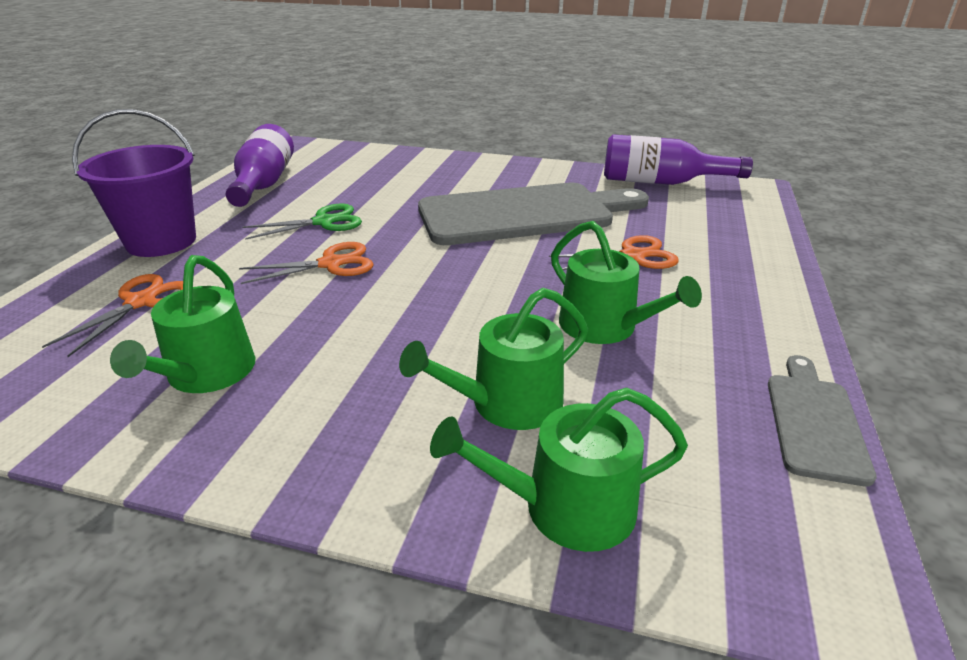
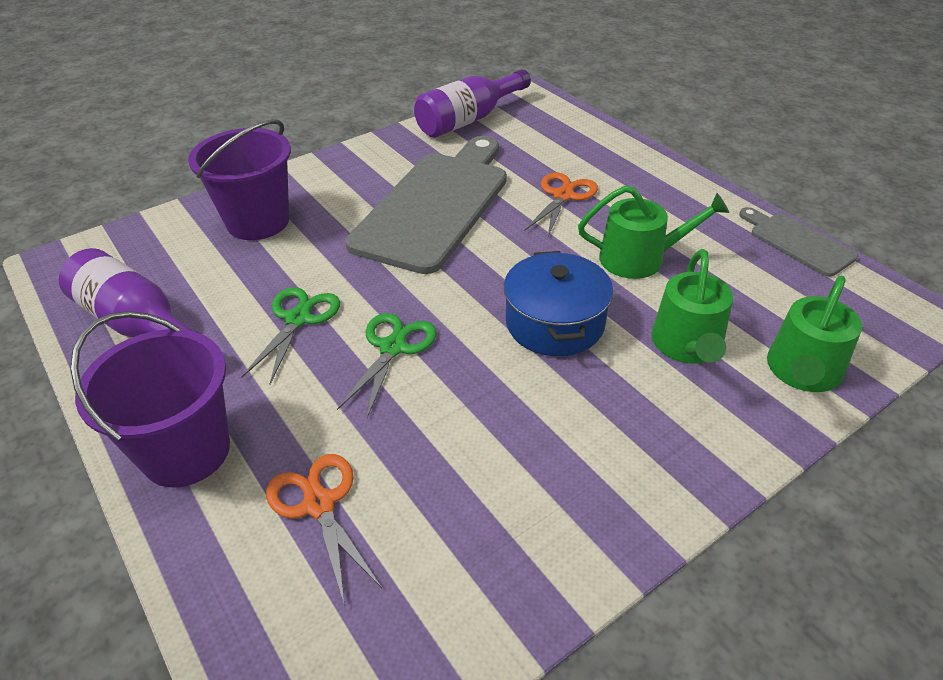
camera: 50 degrees left, 10 degrees up
(206, 374) = (507, 492): green watering can -> none
(331, 264) = (393, 347): orange scissors -> green scissors
(409, 171) = (258, 221): none -> purple bucket
(446, 318) = (555, 323): none -> blue pot

